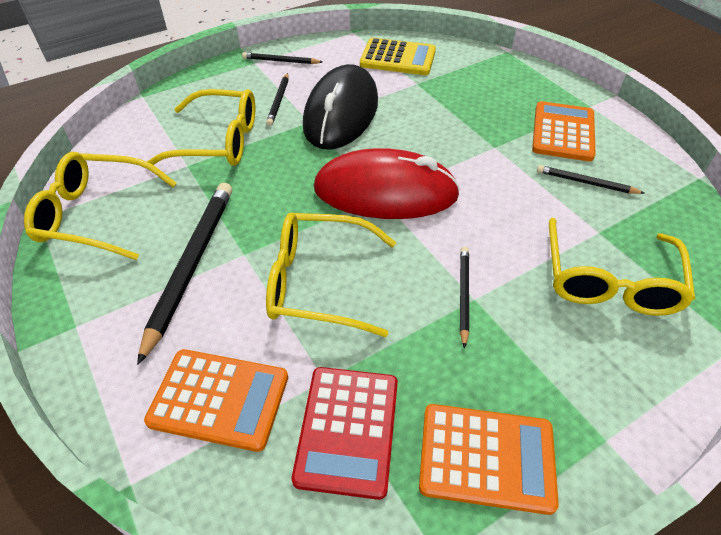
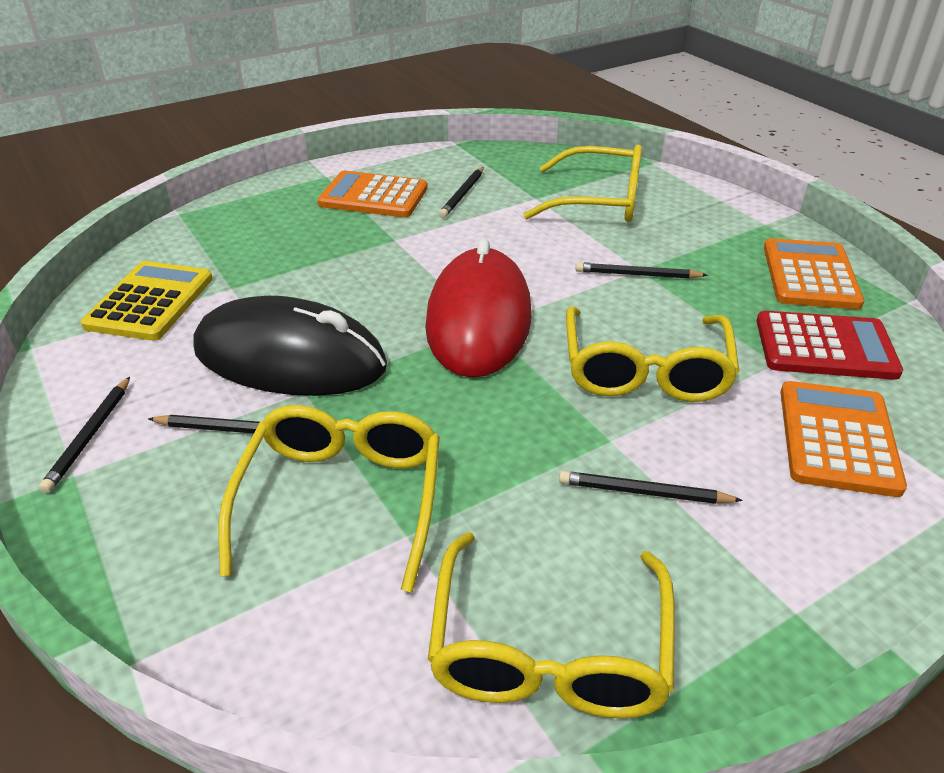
camera: 90 degrees left, 10 degrees down
(191, 265) = (644, 492): black pencil -> black pencil, size x0.52

